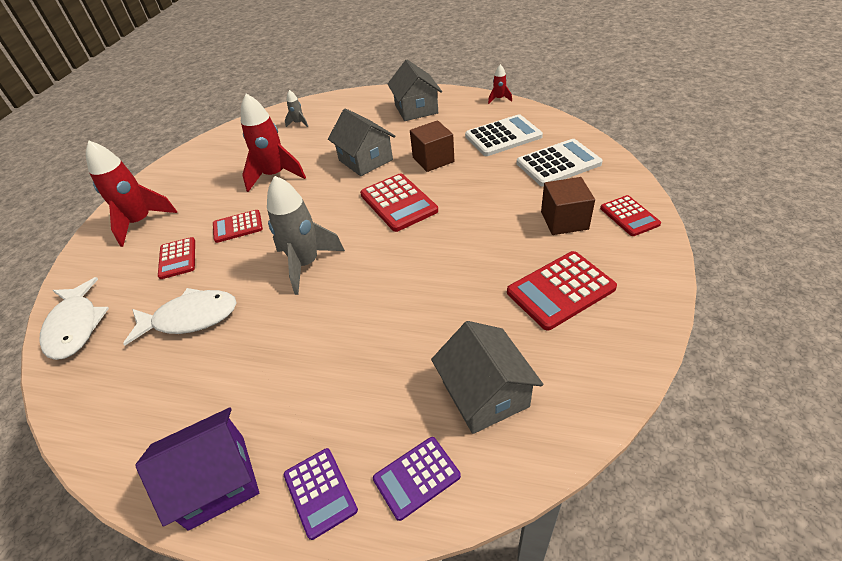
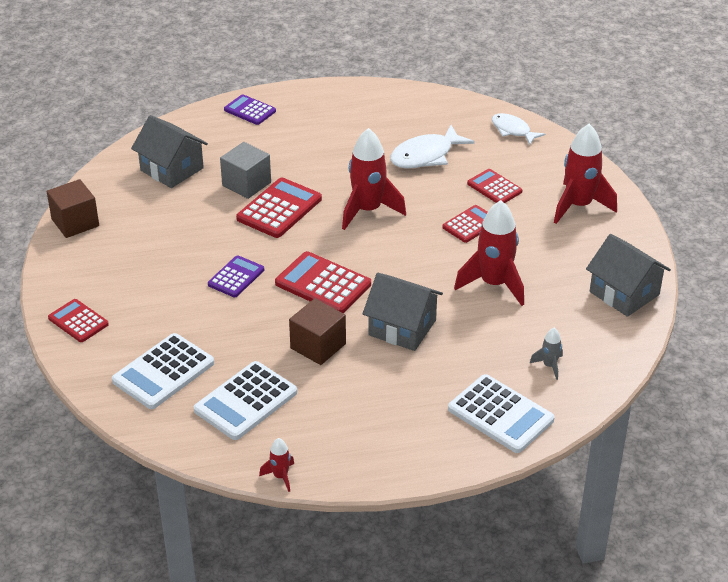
camera: 150 degrees right, 5 degrees down
(75, 326) = (513, 130): white fish -> white fish, size x0.66
(217, 481) = (314, 99): purple house -> none
(306, 264) = (368, 210): grey rocket -> red rocket
(352, 106) = (500, 414): none -> white calculator
(403, 336) = (246, 184): none -> grey cube
(416, 109) = (396, 428): grey house -> grey house (624, 293)
(416, 477) = (197, 128): purple calculator -> purple calculator (236, 277)
(560, 290) = (133, 241): red calculator -> red calculator (279, 209)
(564, 220) = (142, 302): brown cube -> brown cube (75, 222)

